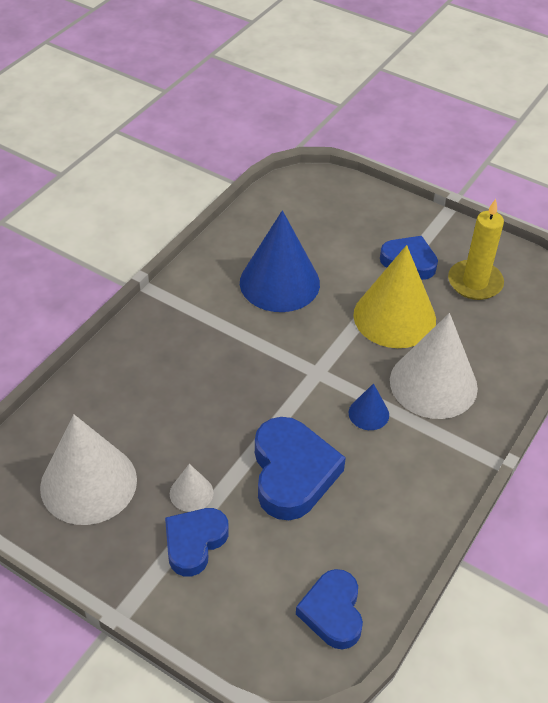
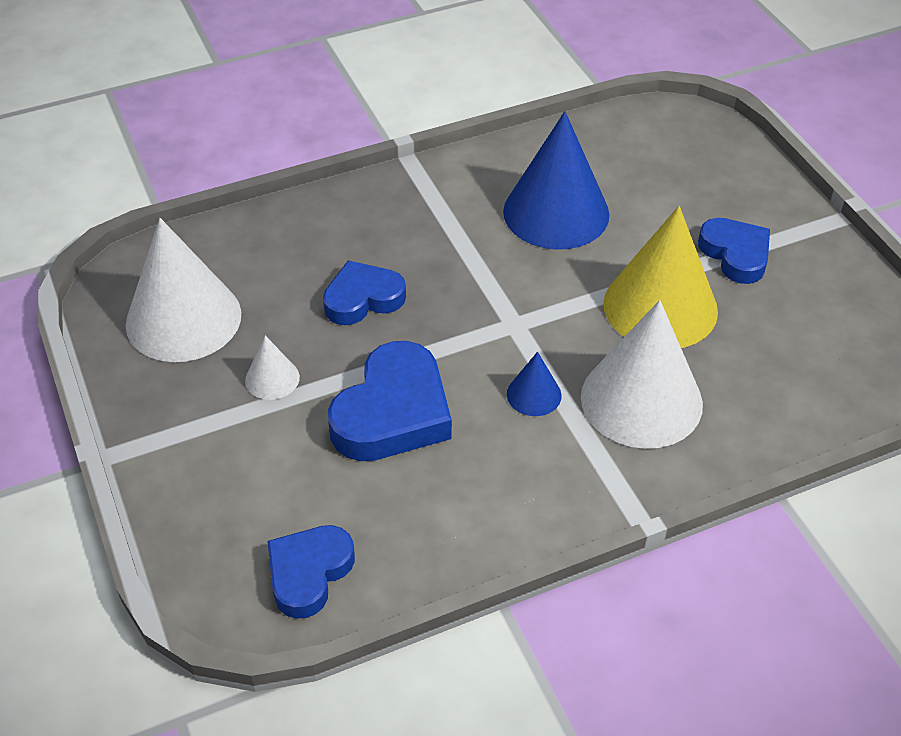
camera: 35 degrees right, 0 degrees up
(194, 542) = (232, 428): blue heart -> blue heart (363, 299)
(475, 282) = (800, 313): yellow candle -> none

